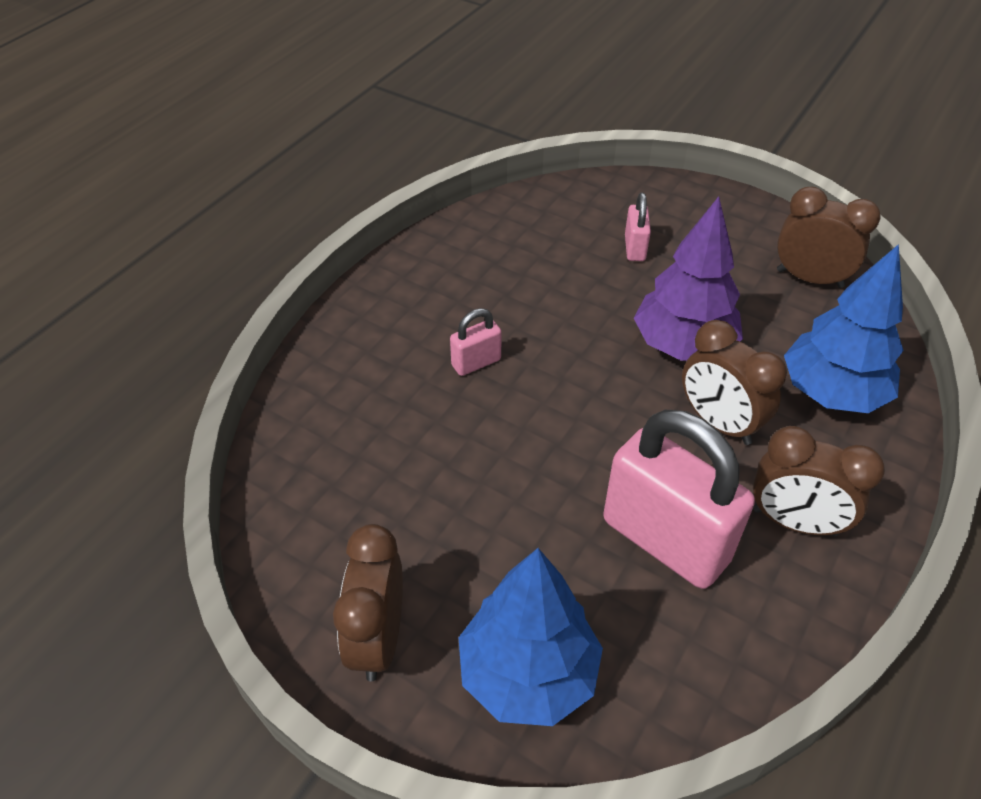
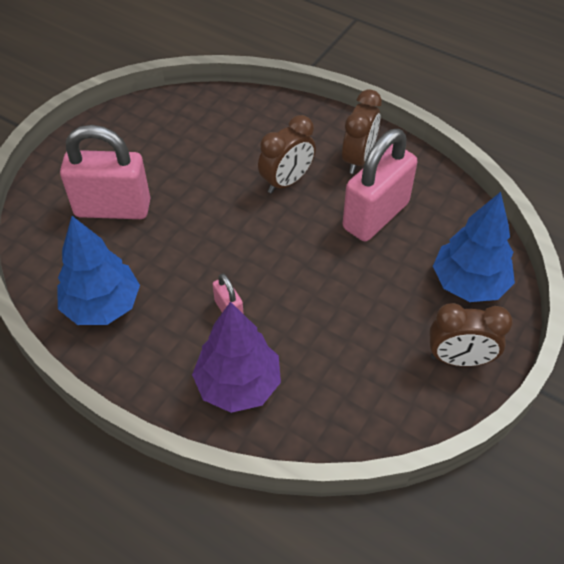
camera: 90 degrees left, 5 degrees up
(635, 248) = (113, 208): pink padlock -> pink padlock, size x2.22
(683, 345) = (218, 191): purple tree -> purple tree (238, 384)
(809, 278) = (159, 120): brown clock -> none
(831, 392) = (262, 127): blue tree -> blue tree (102, 305)

